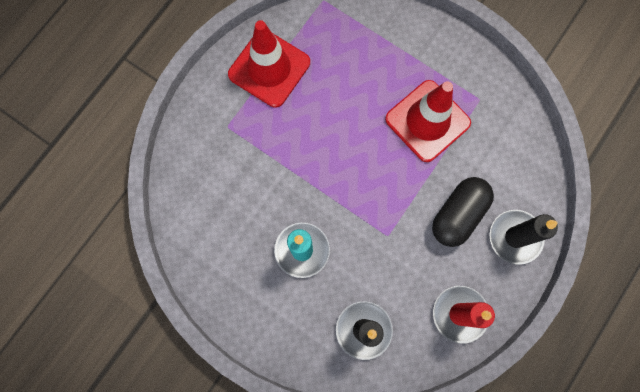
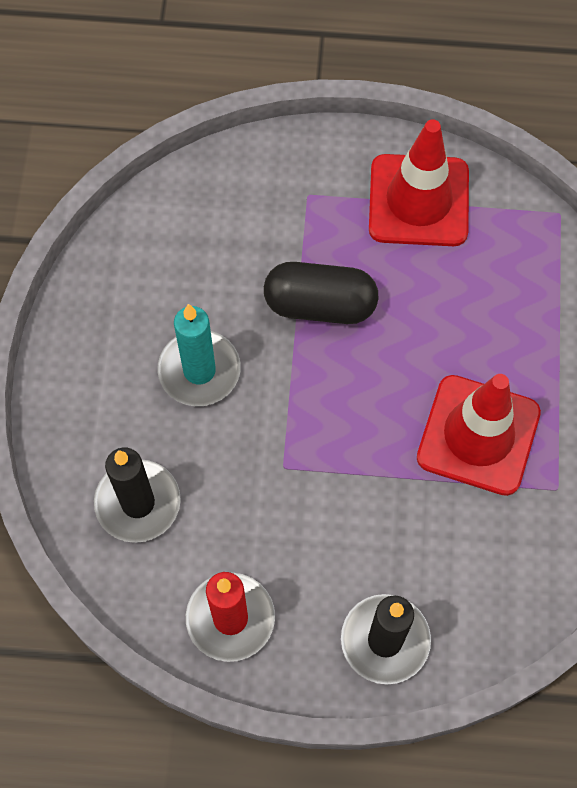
camera: 60 degrees right, 10 degrees down
(458, 214) = (370, 545): black capsule -> black capsule (320, 305)

